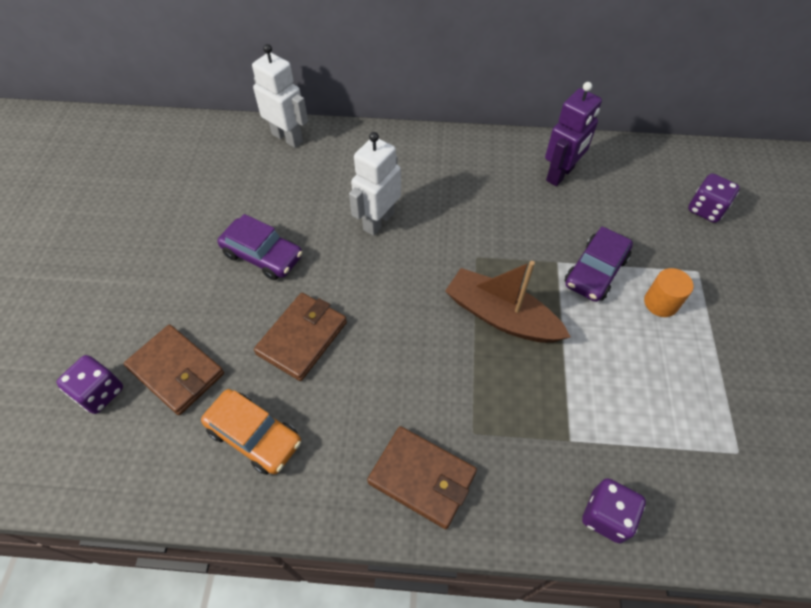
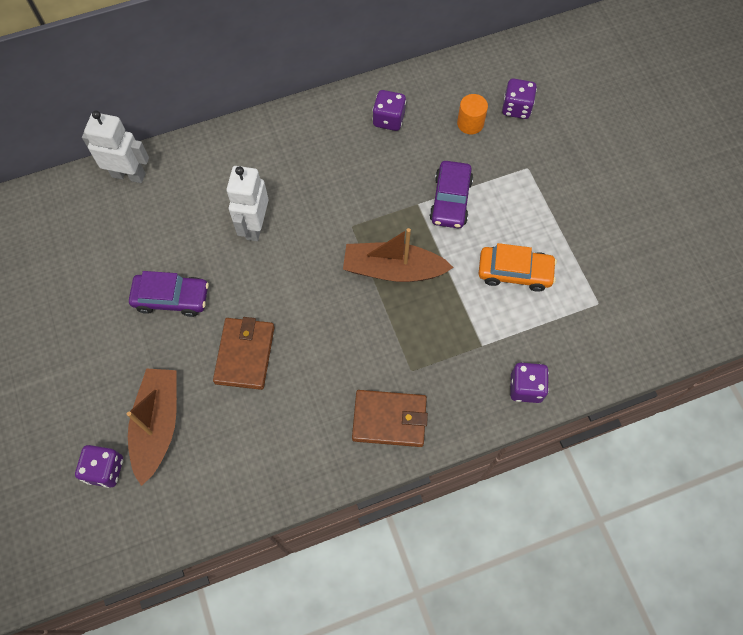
camera: 25 degrees left, 10 degrees up
(176, 371) = (157, 425): brown wallet -> brown boat
(254, 436) = (250, 446): orange car -> orange car (514, 272)
(560, 174) = (388, 119): purple robot -> purple dice
(660, 303) = (509, 207): orange cylinder -> orange cylinder (470, 123)

